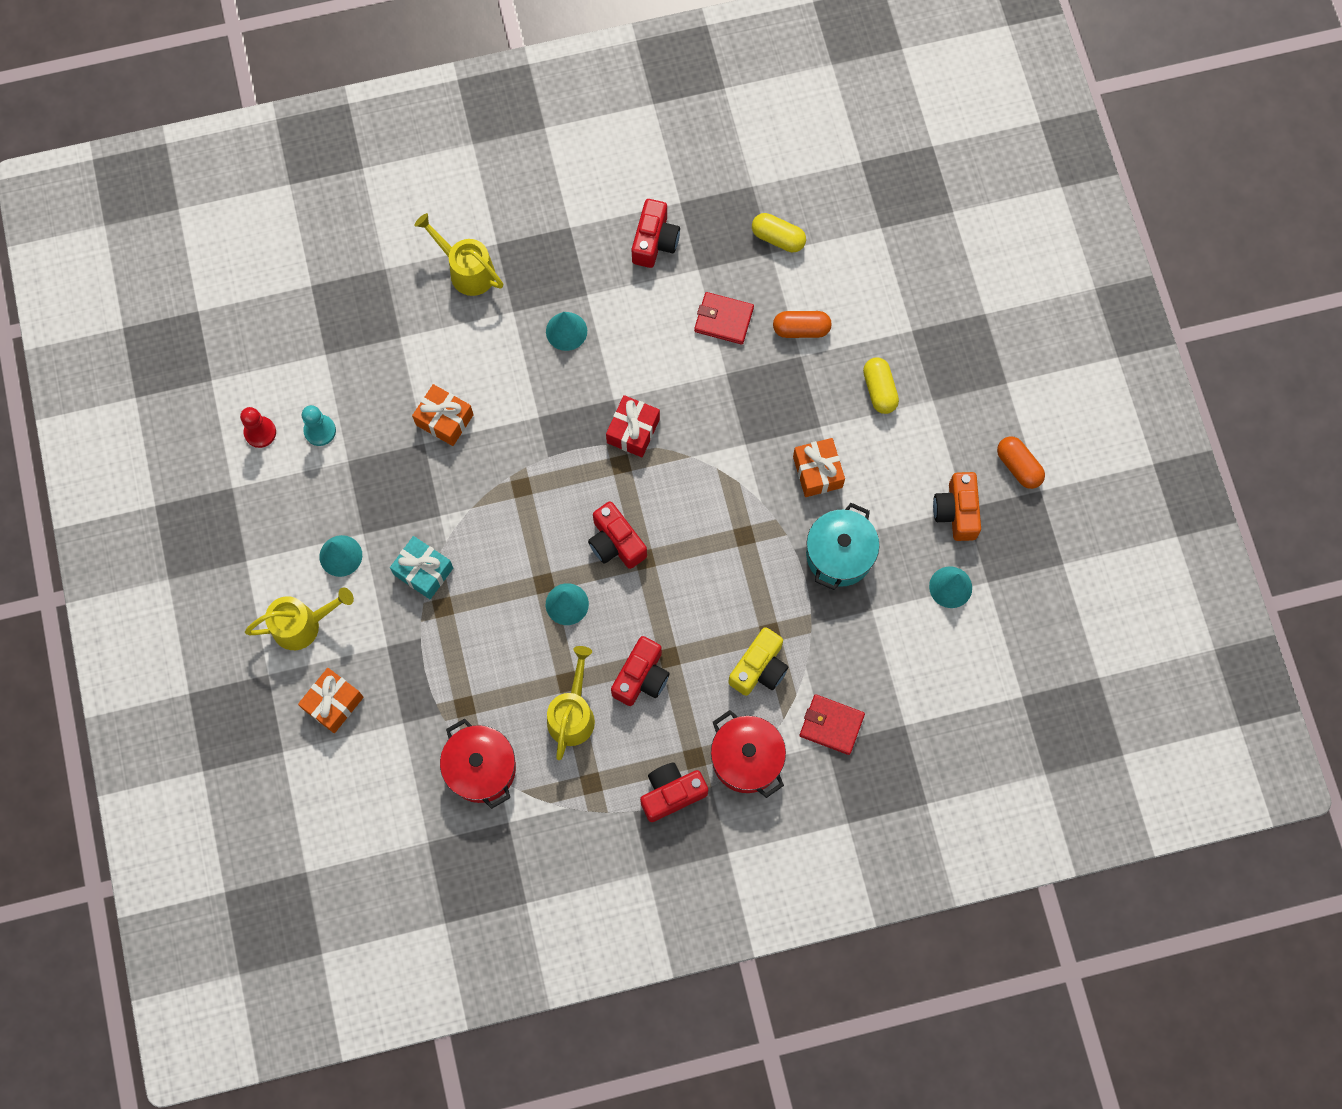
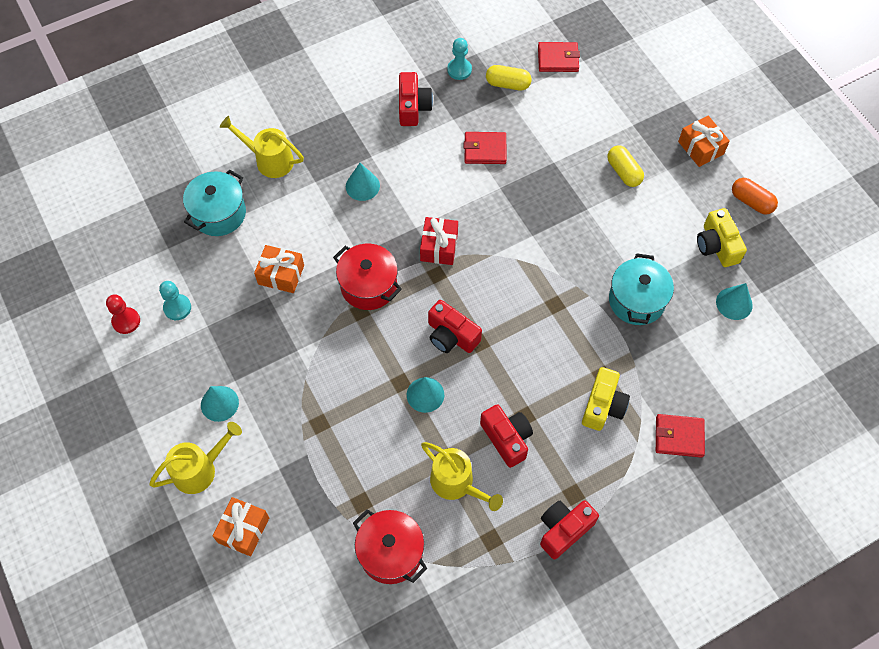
camera: 15 degrees left, 10 degrees down
(392, 325) = (219, 213): none -> turquoise pot
(423, 571) = (295, 398): turquoise gift -> none
(572, 713) = (457, 484): yellow watering can -> yellow watering can turned 135 degrees clockwise
(641, 677) = (507, 438): red camera -> red camera turned 45 degrees counterclockwise
(725, 204) = (459, 70): none -> turquoise pawn
(746, 759) = (618, 483): red pot -> red pot (368, 286)
(801, 329) = (547, 143): orange capsule -> none
(817, 472) = (597, 242): orange gift -> orange gift (700, 148)
(850, 218) = (558, 59): none -> red wallet
(956, 511) = (717, 246): orange camera -> yellow camera

